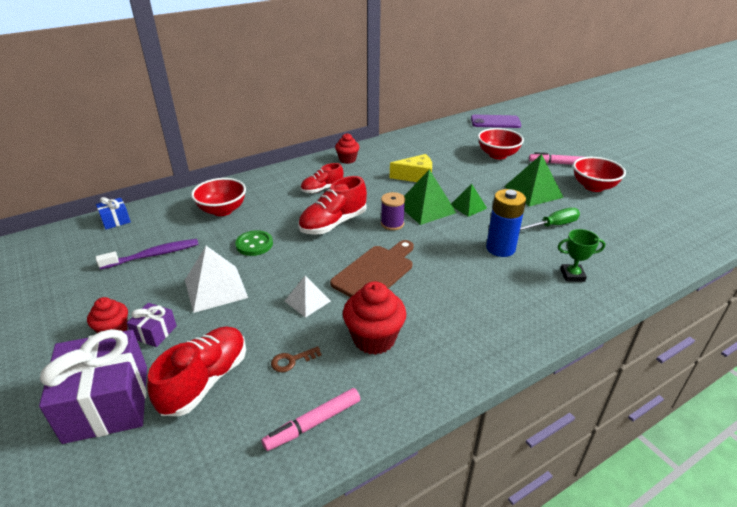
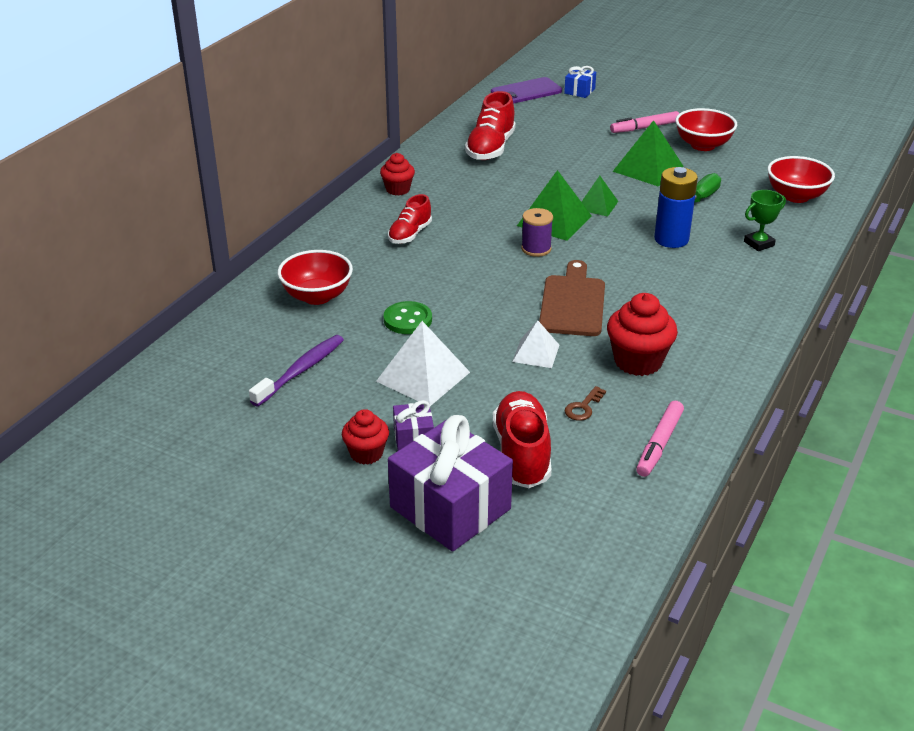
camera: 30 degrees left, 0 degrees up
(115, 220) = (191, 351): blue gift -> blue gift (579, 91)
(333, 223) = (470, 269): red shoe -> red shoe (490, 148)
(416, 177) = (504, 187): yellow cheese -> none
(497, 155) = (570, 135): red bowl -> red bowl (796, 196)

